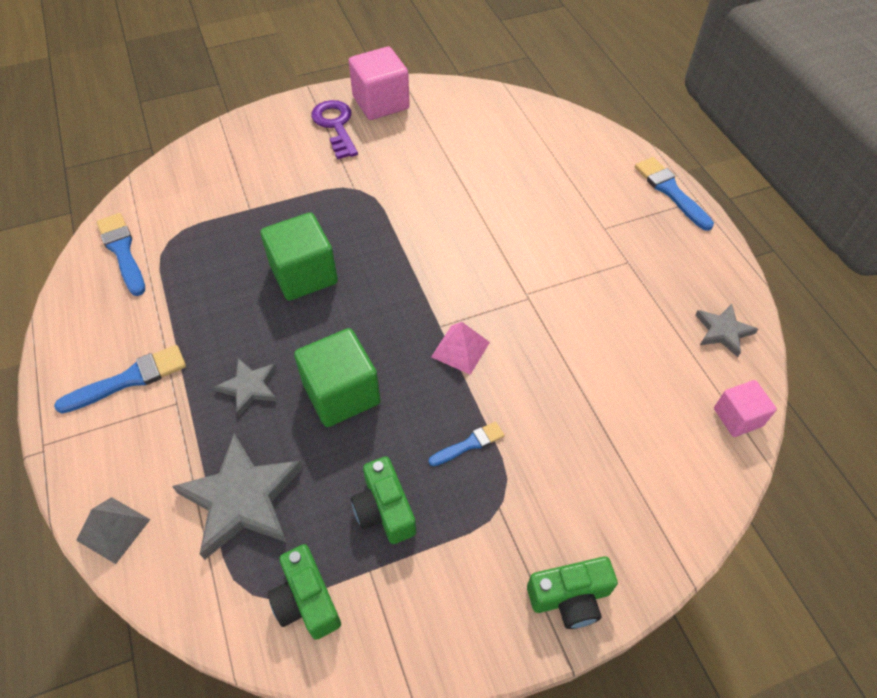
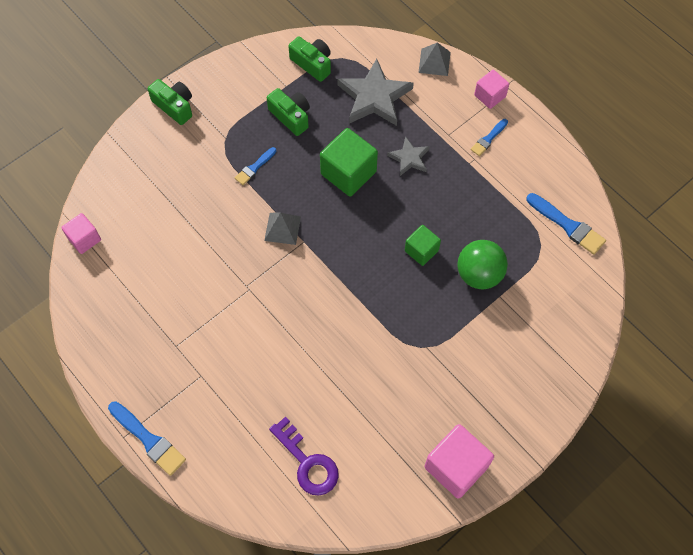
camera: 160 degrees right, 10 degrees up
(78, 441) = (490, 96): none -> pink cube
(129, 379) = (488, 139): blue brush -> blue brush, size x0.60
(256, 234) = (479, 274): none -> green ball
(304, 274) = (421, 250): green cube -> green cube, size x0.59
(336, 126) = (482, 418): purple key -> purple key (307, 462)
(460, 349) = (282, 228): pink pyramid -> grey pyramid
(570, 597) = (174, 106): green camera -> green camera turned 75 degrees clockwise
(723, 331) = (96, 304): grey star -> none

